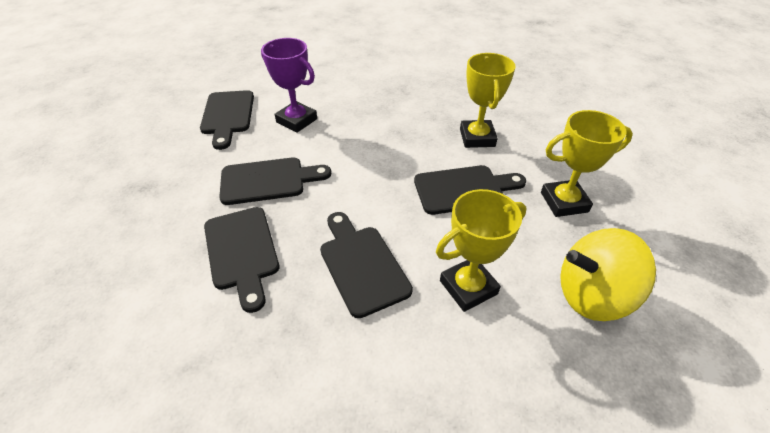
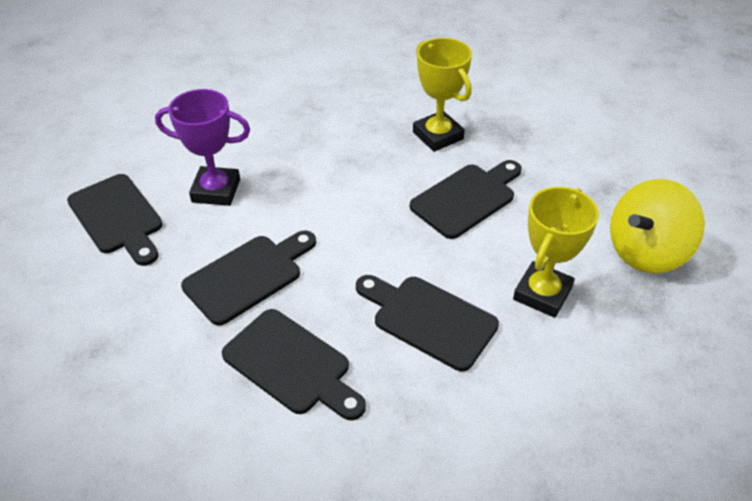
camera: 30 degrees left, 0 degrees up
(564, 202) = (567, 173): yellow trophy -> none

